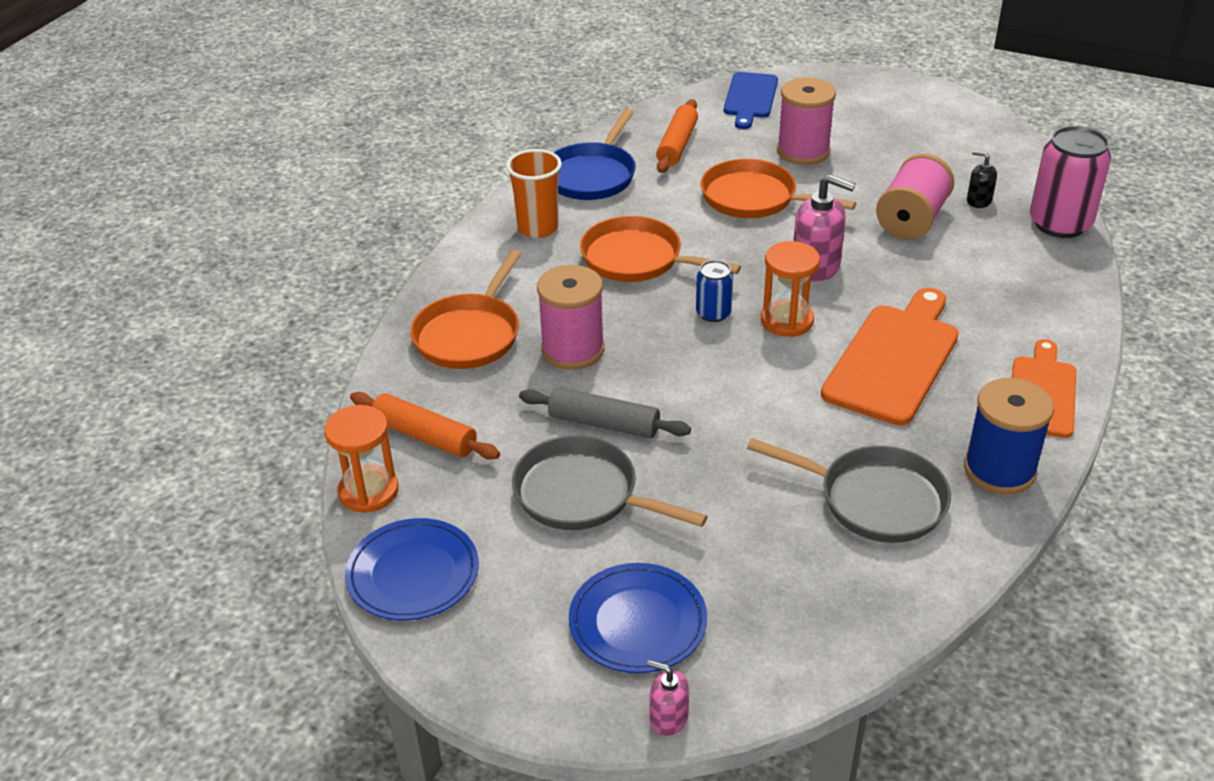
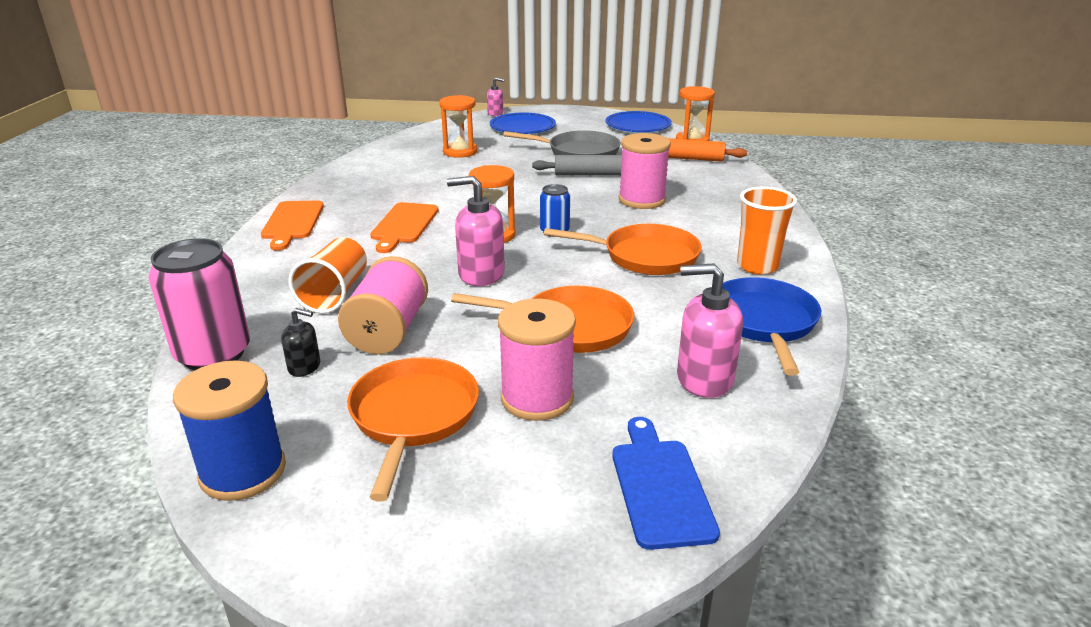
camera: 160 degrees right, 10 degrees down
(470, 334) = (721, 198): orange pan -> orange pan (413, 417)
(677, 145) = (704, 379): orange rolling pin -> pink soap dispenser
(786, 544) = (460, 152): none -> orange hourglass
(874, 499) = (413, 169): grey pan -> none
(894, 359) = (404, 225): orange cutting board -> orange cutting board, size x0.65
(965, 268) = (335, 293): none -> orange cup
(999, 470) = (335, 187): blue spool -> blue spool (243, 472)

